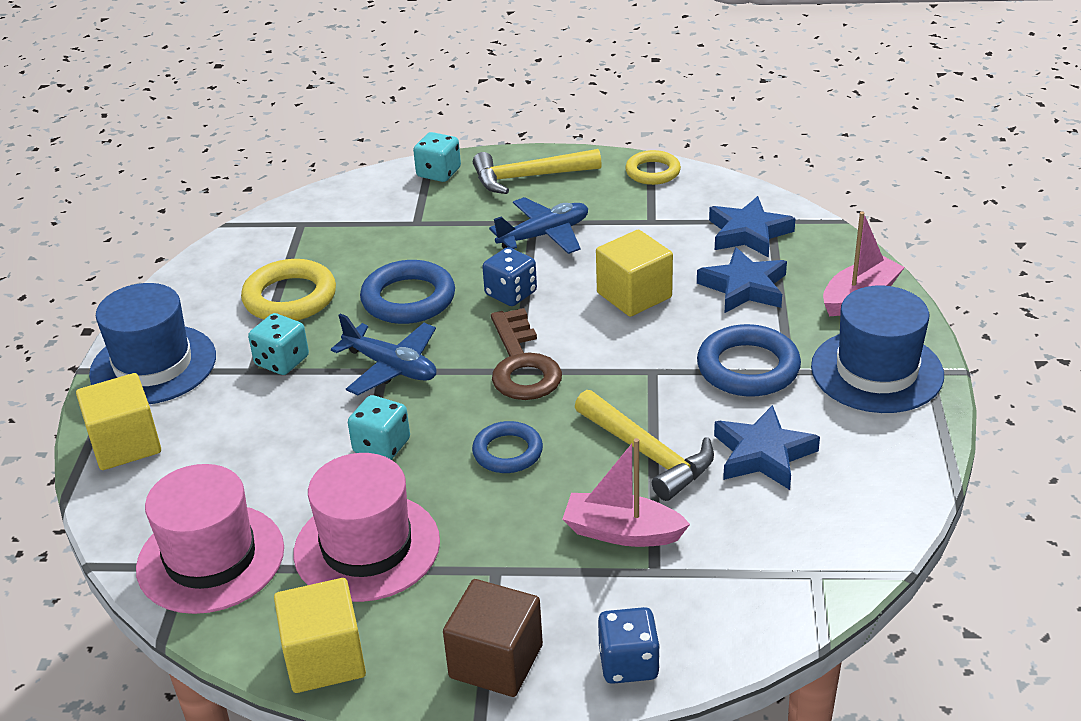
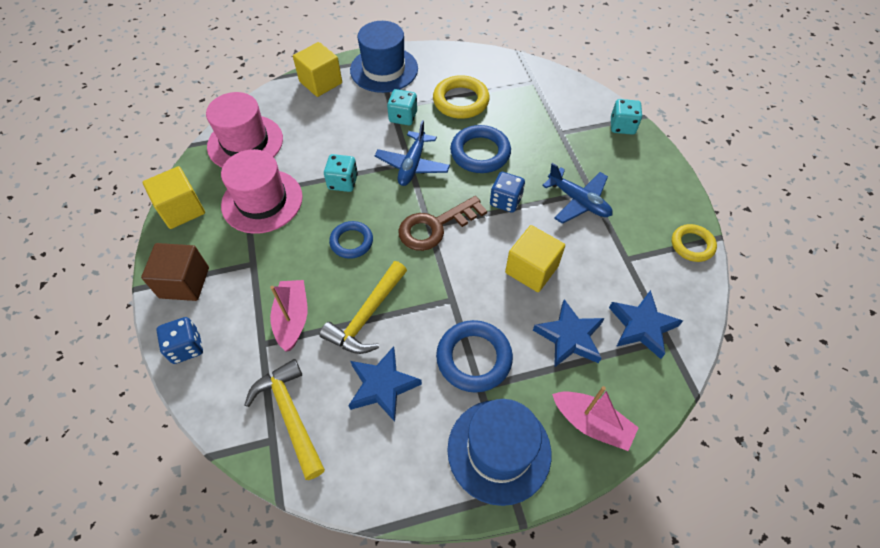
camera: 70 degrees right, 20 degrees up
(529, 177) = (644, 174): yellow hammer -> yellow hammer (290, 415)

